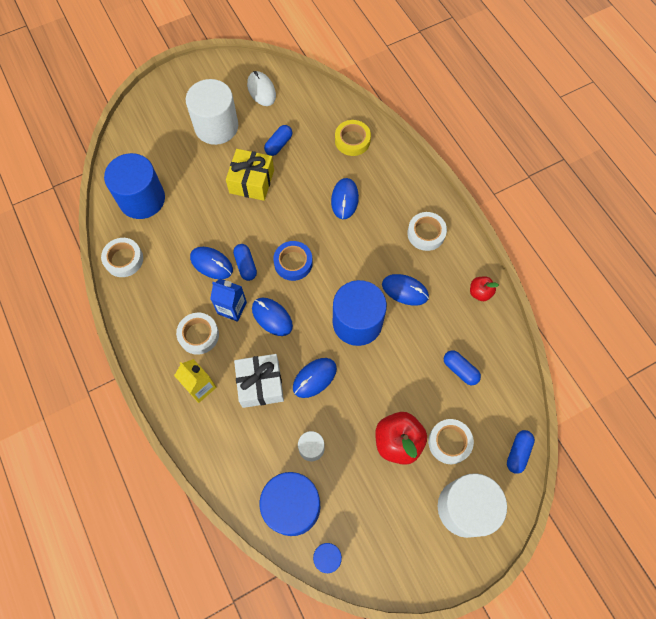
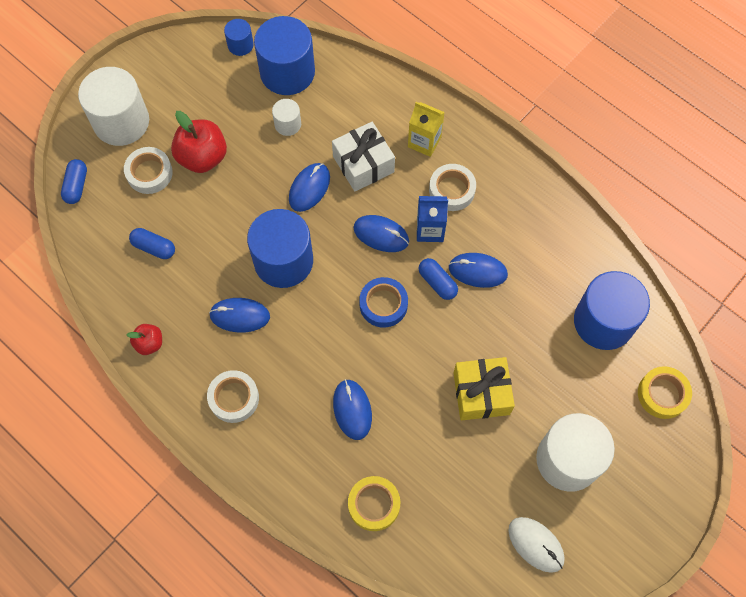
camera: 160 degrees right, 0 degrees up
(124, 259) = (580, 242): white tape -> none
(132, 143) = (662, 394): none -> yellow tape
(279, 145) = (471, 461): blue capsule -> none

